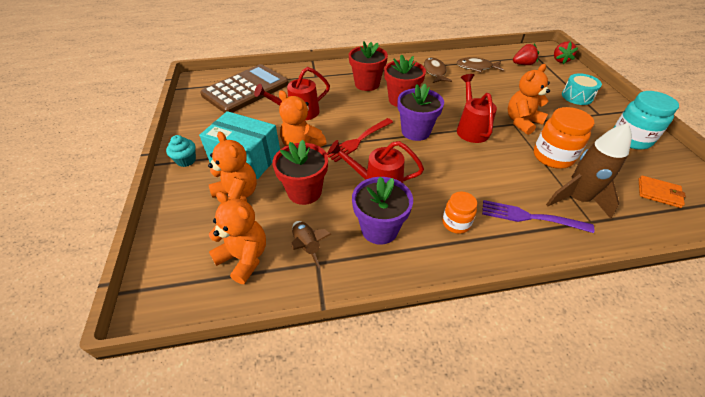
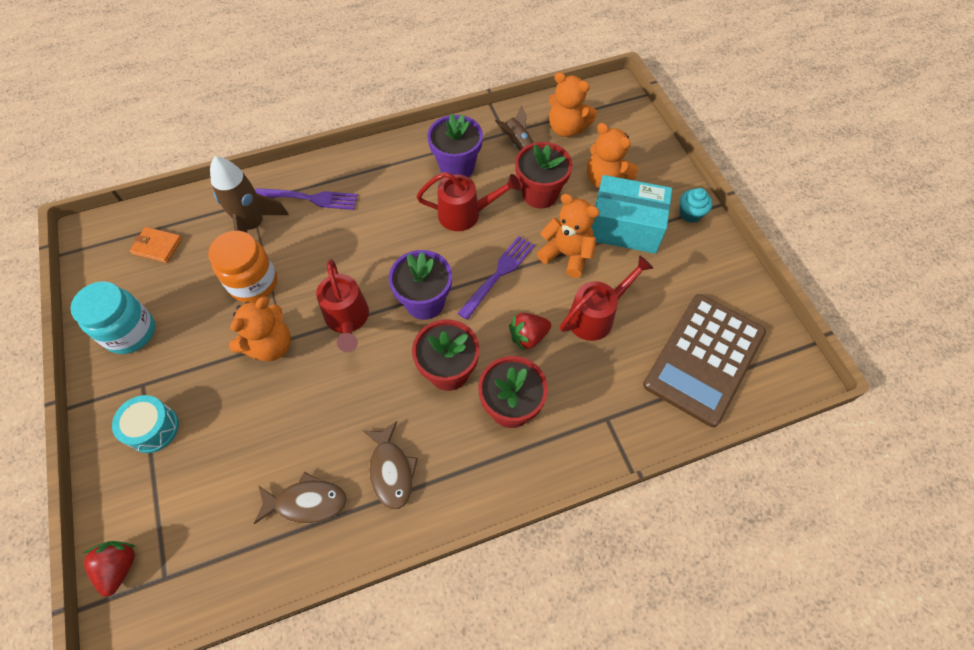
camera: 170 degrees right, 15 degrees up
(359, 140) = (498, 275): red fork -> purple fork
(456, 223) = (384, 182): orange jar -> none
(523, 64) = (207, 534): red strawberry -> red strawberry (528, 337)

